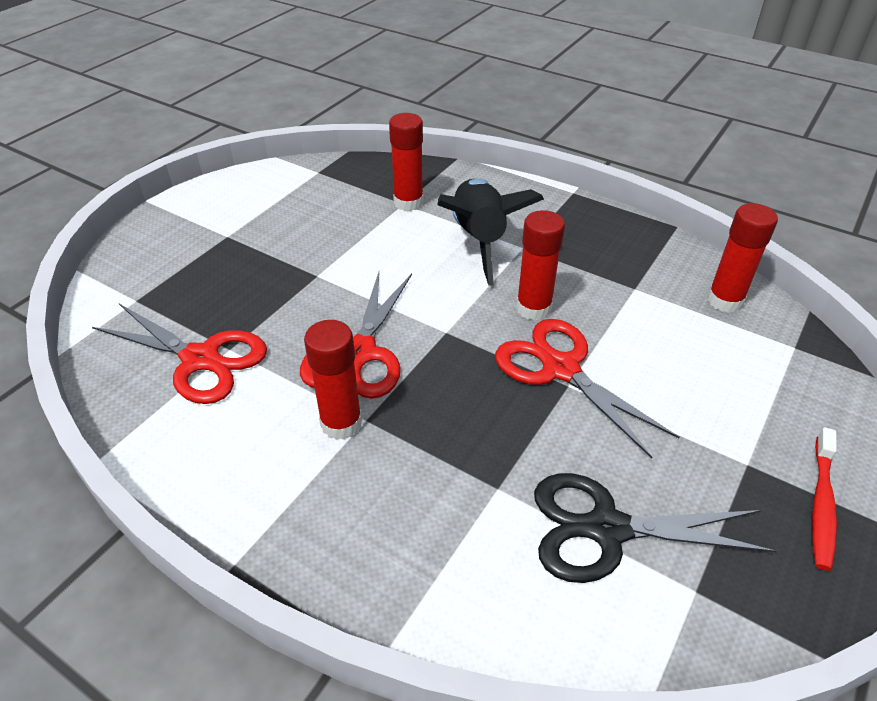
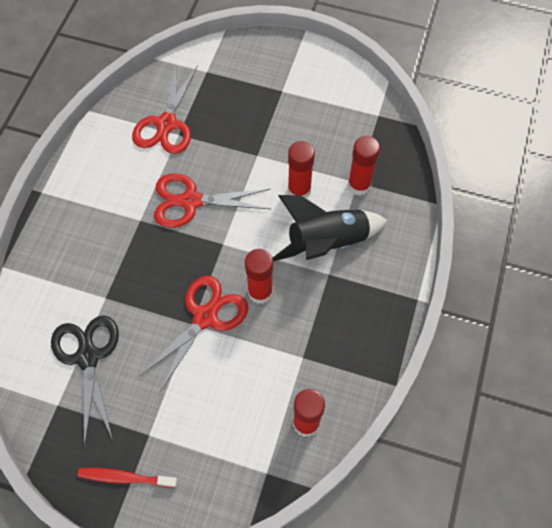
camera: 75 degrees right, 20 degrees up
(341, 423) = (134, 209): red glue stick -> red glue stick (299, 190)

